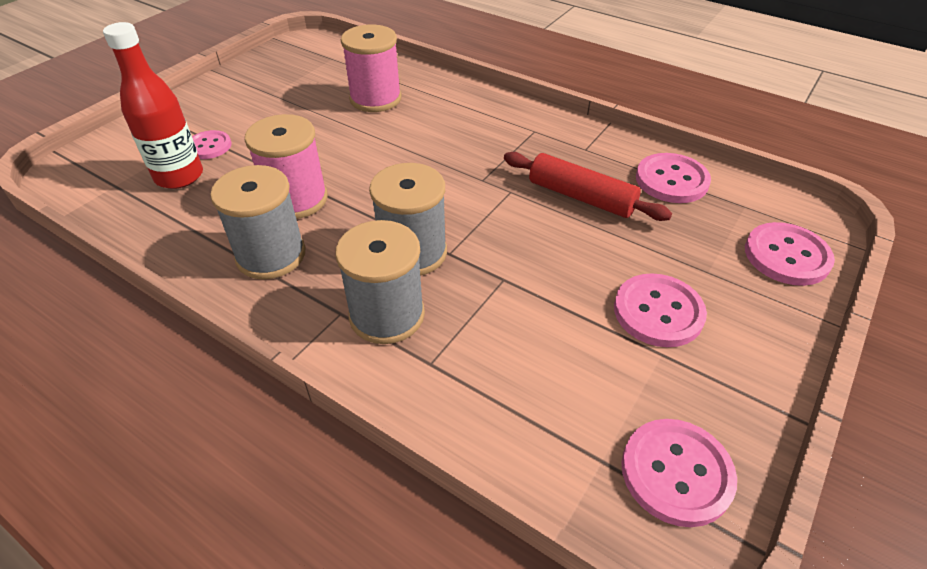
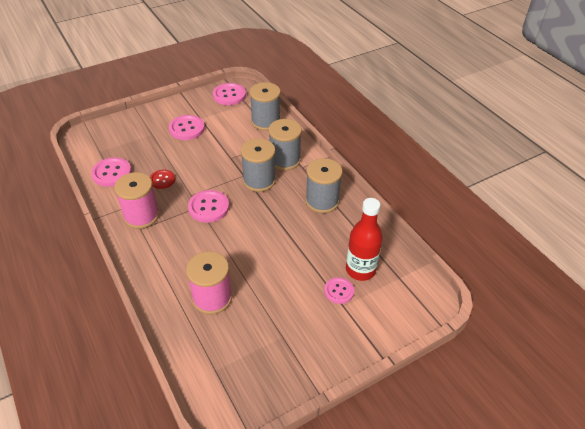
camera: 155 degrees left, 0 degrees up
(296, 199) = (299, 229): pink spool -> pink spool (141, 216)
(500, 411) = (265, 121): none -> grey spool
(581, 197) = (162, 180): red rolling pin -> red button
(786, 256) = (115, 129): pink button -> pink button (208, 207)

